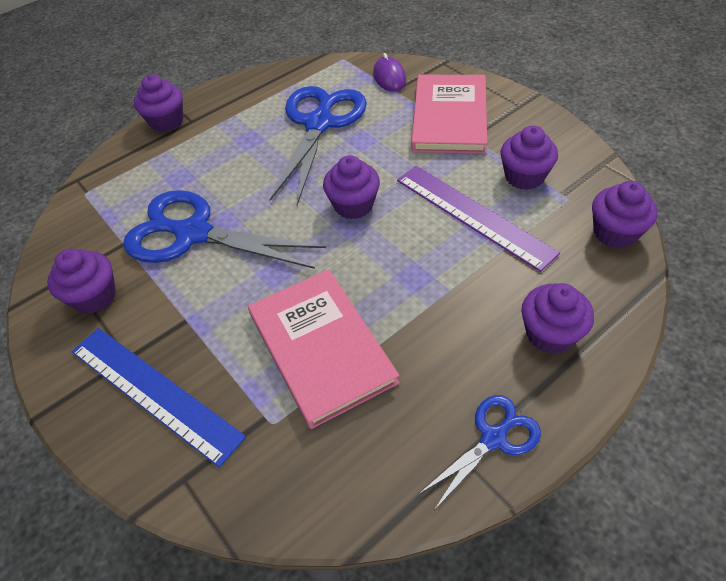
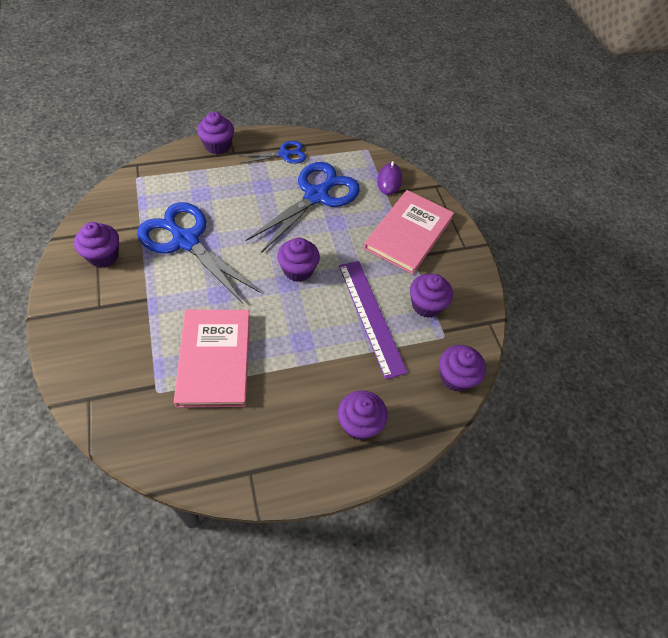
camera: 15 degrees right, 5 degrees up
(153, 392) = (102, 337): blue ruler -> none
(494, 438) = (277, 470): blue scissors -> blue scissors (284, 154)

